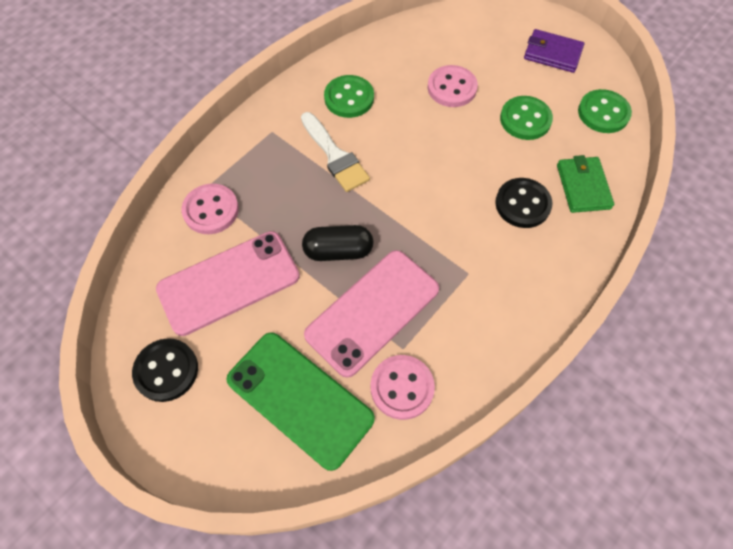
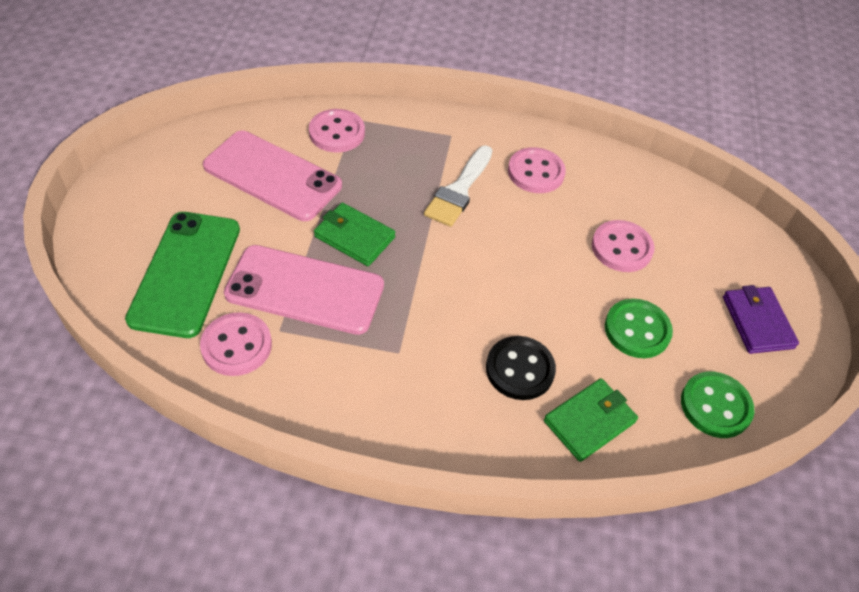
camera: 55 degrees right, 10 degrees down
(166, 370) = (167, 174): black button -> none
(338, 251) = (354, 237): black capsule -> green wallet
(349, 98) = (536, 172): green button -> pink button

